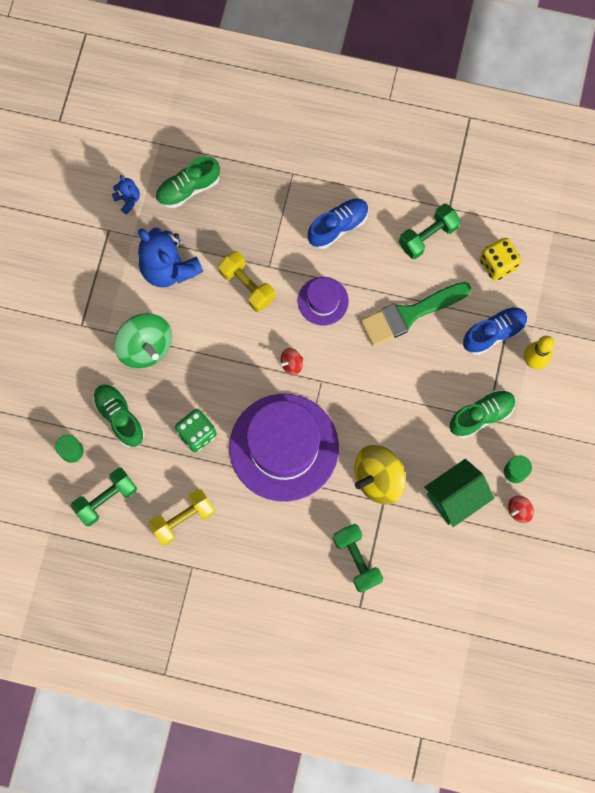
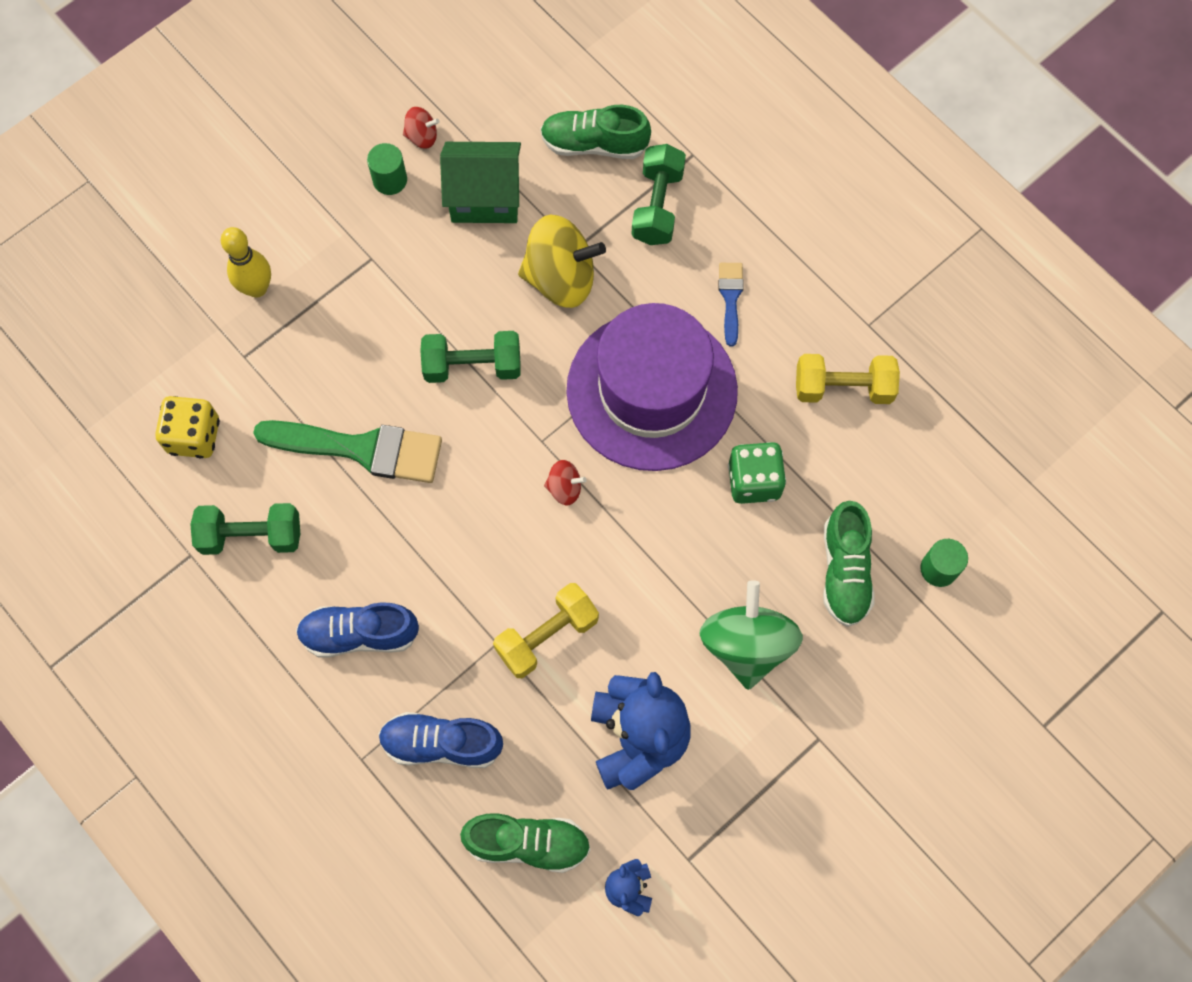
camera: 145 degrees left, 5 degrees down
(106, 499) = (929, 476): green dumbbell -> green dumbbell (473, 366)
(247, 286) = (547, 636): yellow dumbbell -> yellow dumbbell turned 60 degrees clockwise
(278, 530) = (730, 298): none -> blue brush
(323, 301) = (460, 544): purple hat -> none
(481, 416) = (376, 267): green shoe -> green shoe (594, 144)
(493, 333) = (275, 354): blue shoe -> blue shoe (442, 743)

